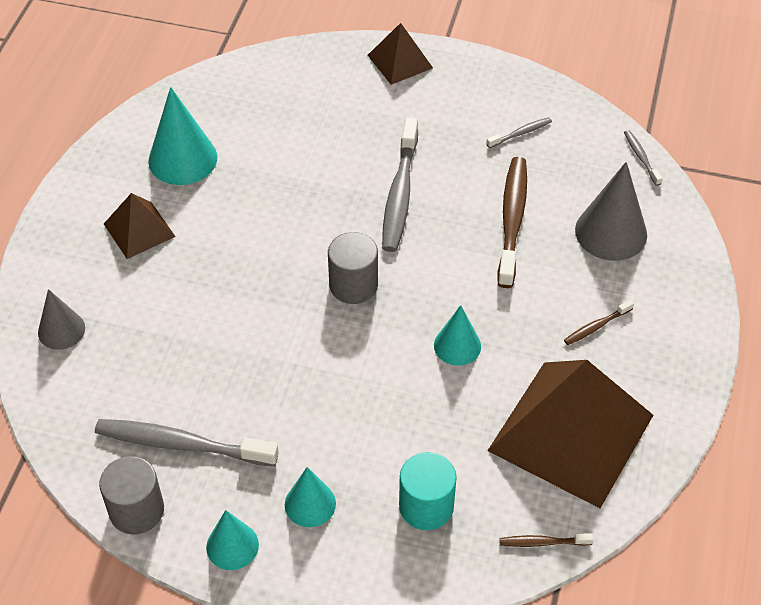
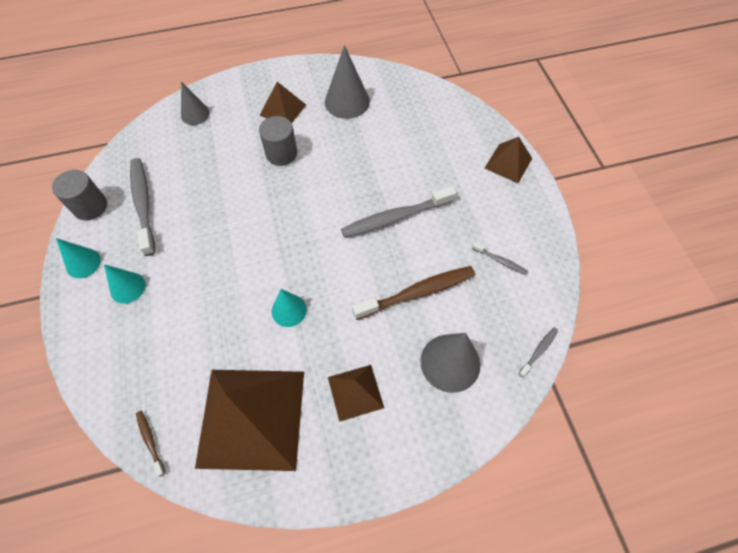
camera: 60 degrees right, 10 degrees up
(183, 159) = (347, 101): turquoise cone -> grey cone
(353, 285) = (304, 229): grey cylinder -> grey cylinder (281, 153)
(426, 506) = (151, 353): turquoise cylinder -> none
(596, 326) = (355, 392): brown toothbrush -> brown pyramid

